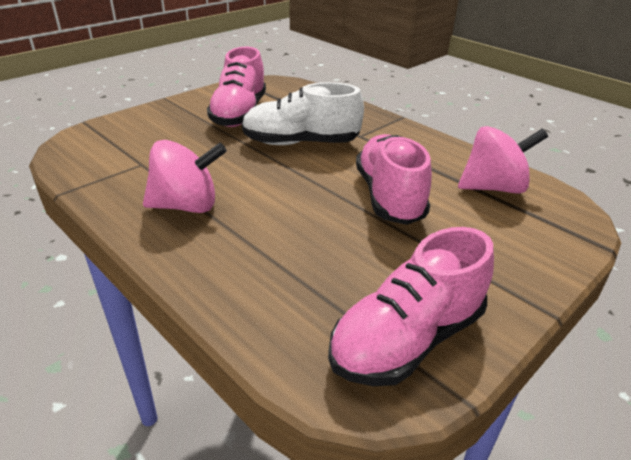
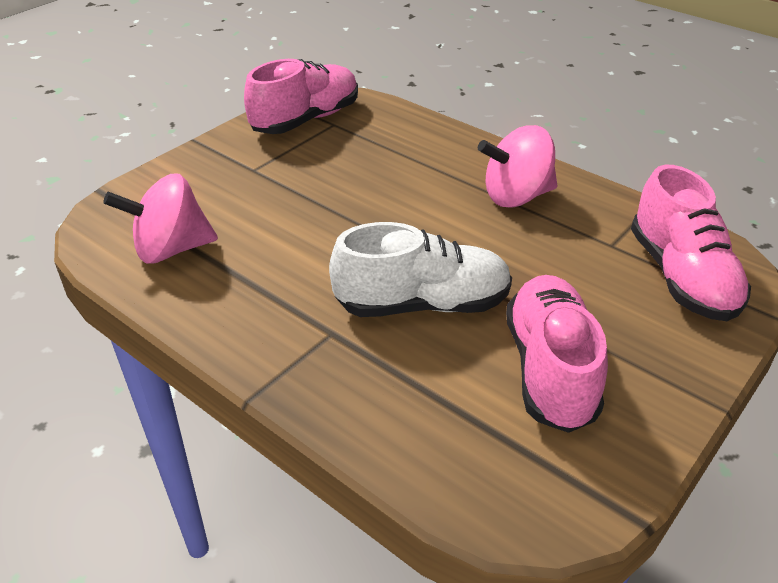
camera: 175 degrees right, 5 degrees up
(389, 196) = (302, 226): pink shoe -> pink shoe (681, 277)

